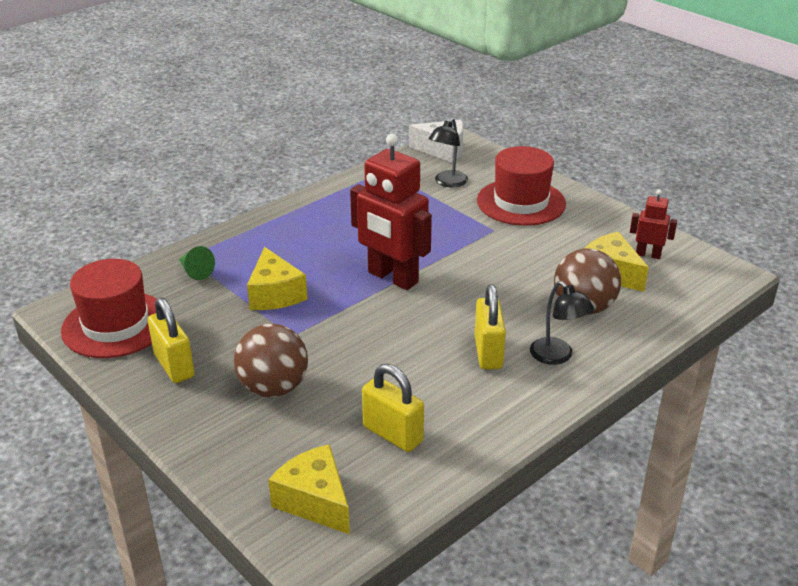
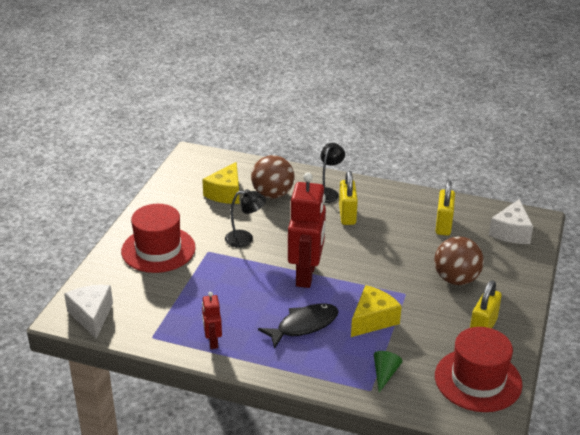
camera: 120 degrees left, 0 degrees up
(313, 249) = (303, 326): none -> black fish
(315, 501) = (511, 232): yellow cheese -> white cheese
(447, 182) = (151, 294): black lamp -> black lamp (245, 239)
(488, 352) = (347, 215): yellow padlock -> yellow padlock turned 60 degrees counterclockwise
(648, 254) = (192, 184): red robot -> red robot (212, 341)

